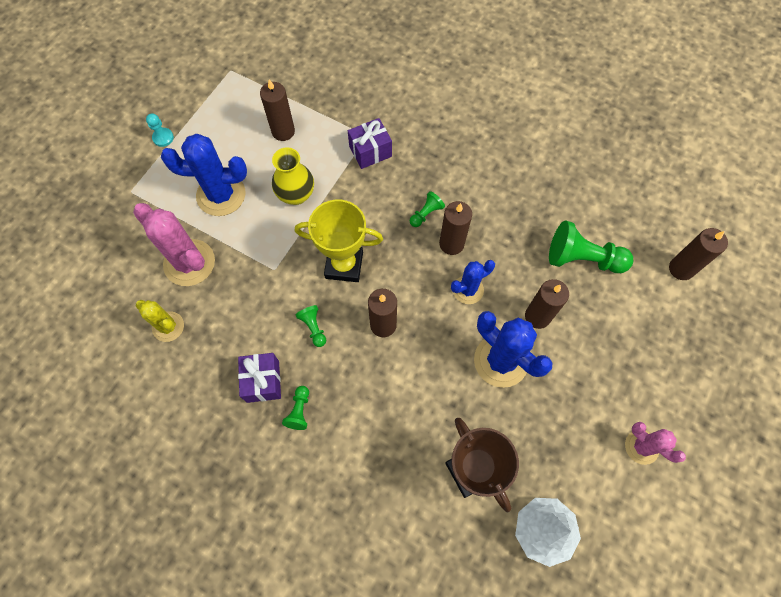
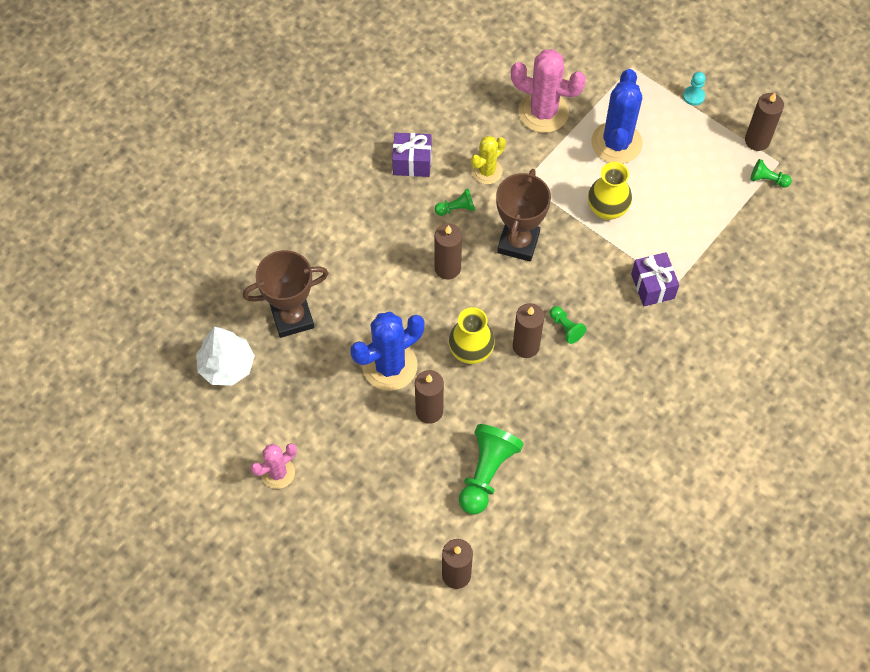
camera: 100 degrees right, 5 degrees down
(168, 326) = (480, 92): yellow cactus -> yellow cactus (487, 171)
(189, 263) = (543, 112): pink cactus -> pink cactus turned 60 degrees clockwise
(283, 131) = (689, 205): brown candle -> brown candle (757, 140)
(299, 411) = (378, 188): green pawn -> green pawn (767, 180)
(344, 265) = (518, 243): yellow trophy -> brown trophy
(468, 290) = (471, 351): blue cactus -> yellow vase

